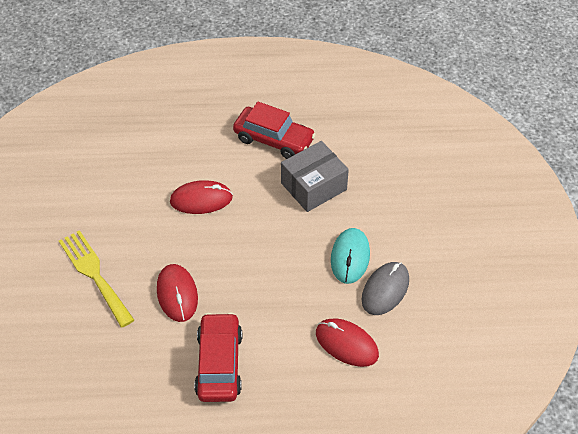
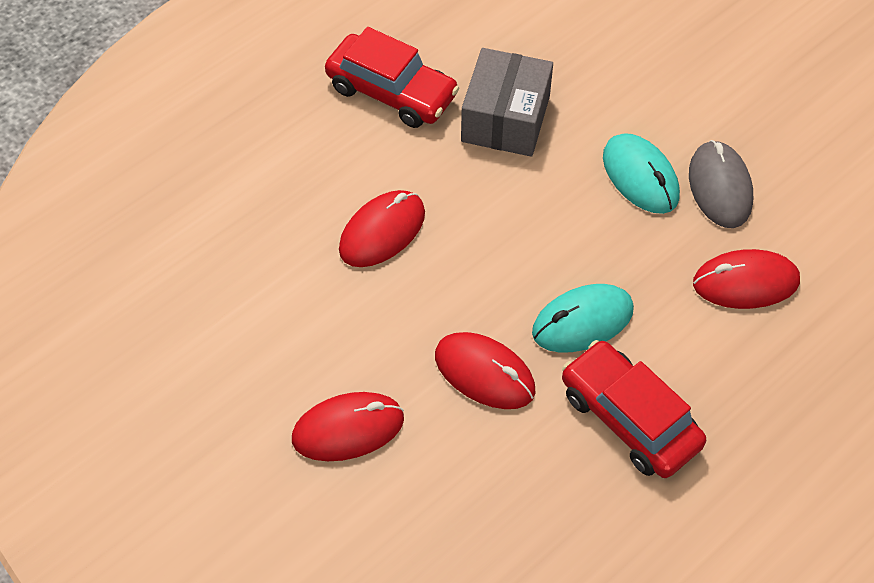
camera: 40 degrees left, 5 degrees up
(94, 274) = (348, 429): yellow fork -> red mouse
(247, 304) = (582, 321): none -> turquoise mouse
(274, 139) = (391, 92): red car -> red car turned 45 degrees clockwise

